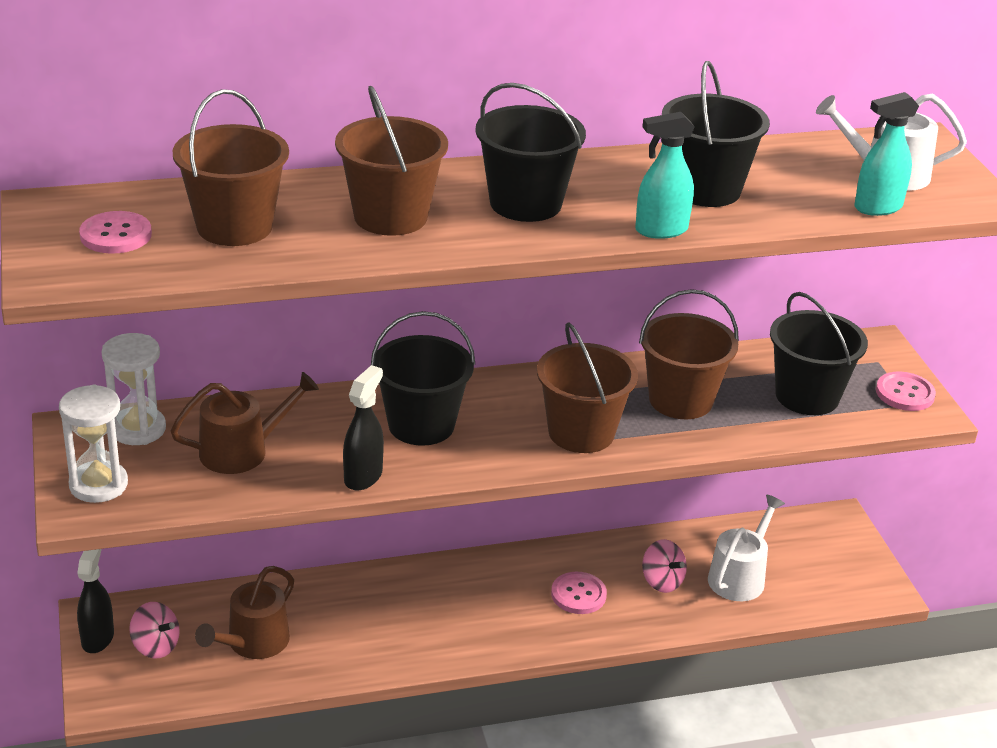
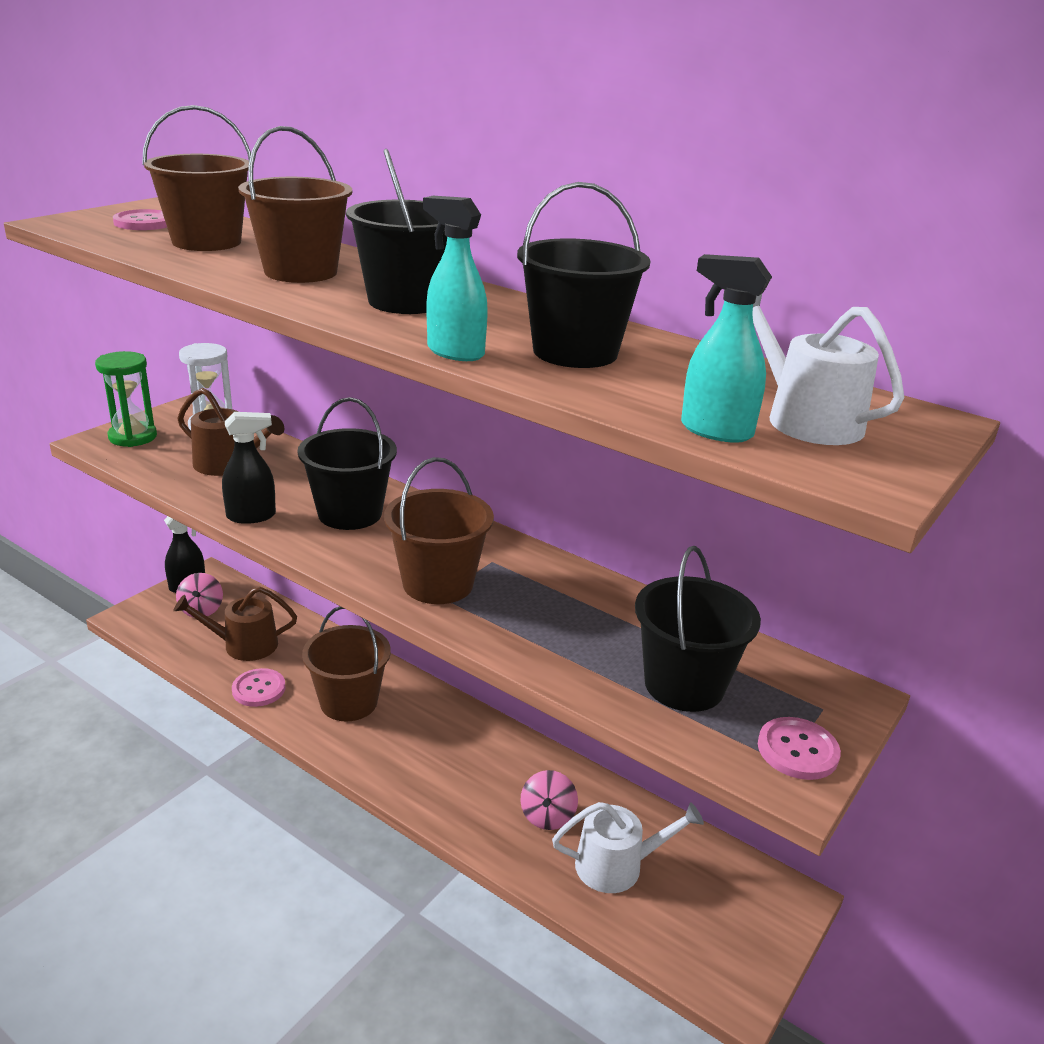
camera: 50 degrees right, 5 degrees down
(98, 485) = (133, 437): white hourglass -> green hourglass
(578, 594) = (471, 774): pink button -> pink button (259, 689)
(680, 400) = (562, 614): brown bucket -> brown bucket (348, 702)

